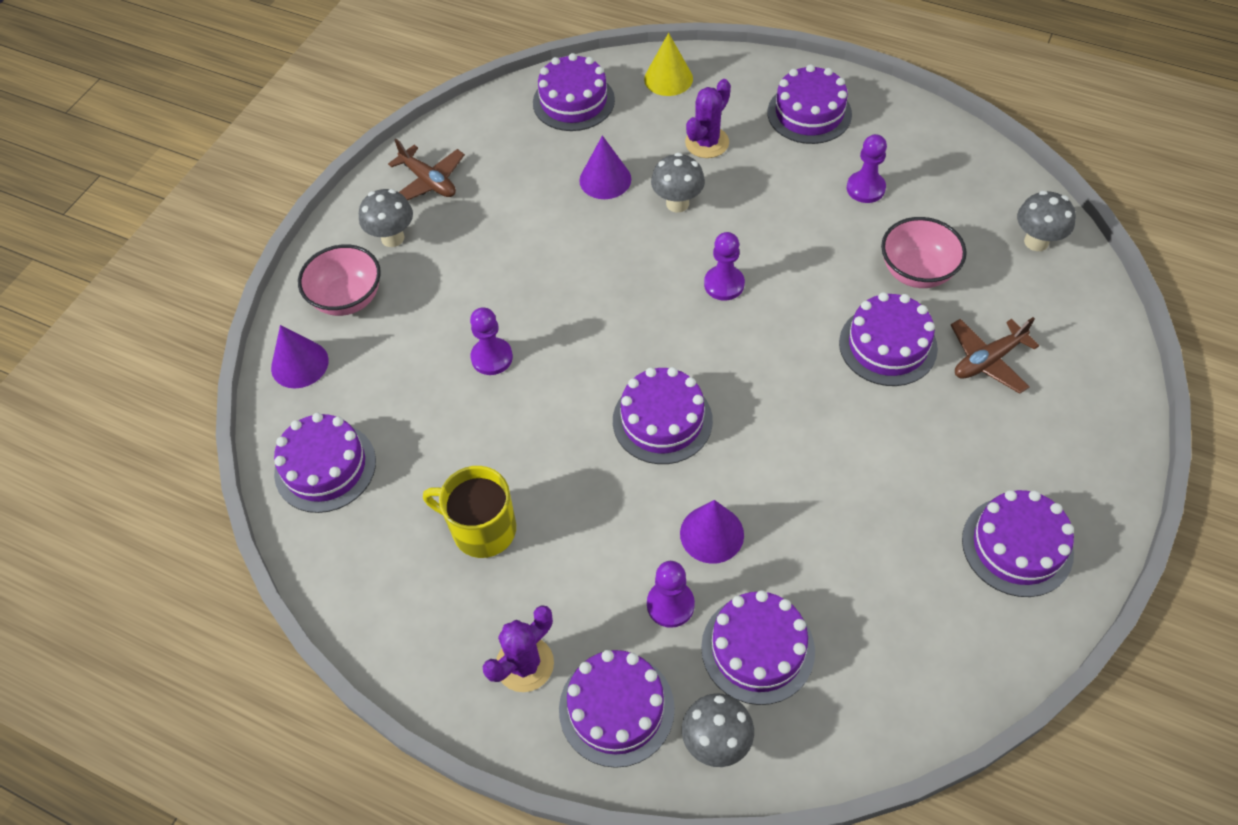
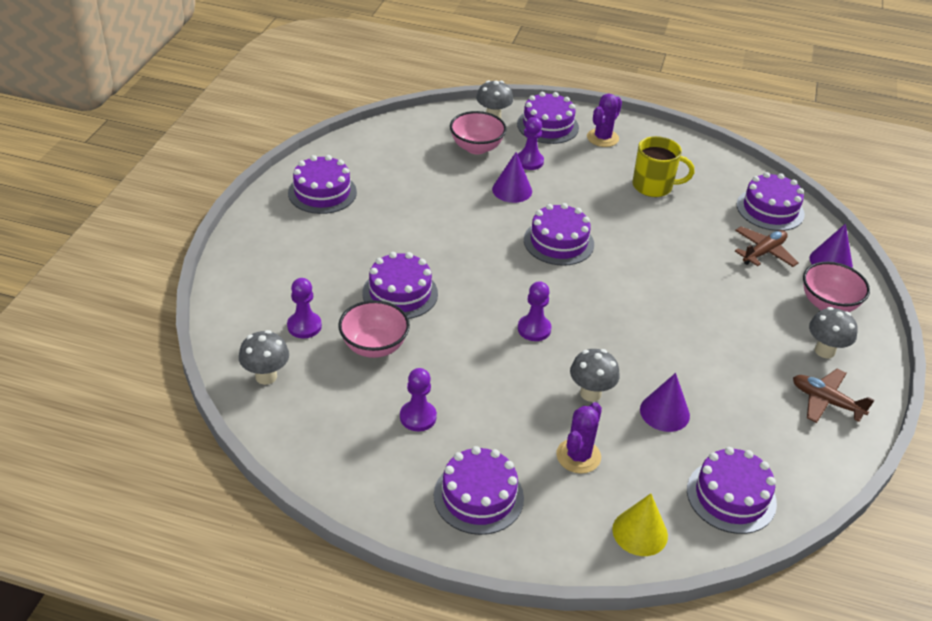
camera: 165 degrees right, 15 degrees down
(492, 357) = (695, 272): purple pawn -> purple pawn (304, 326)
(757, 649) = (476, 148): purple cake -> pink bowl
(988, 360) = (324, 287): brown plane -> brown plane (763, 252)

